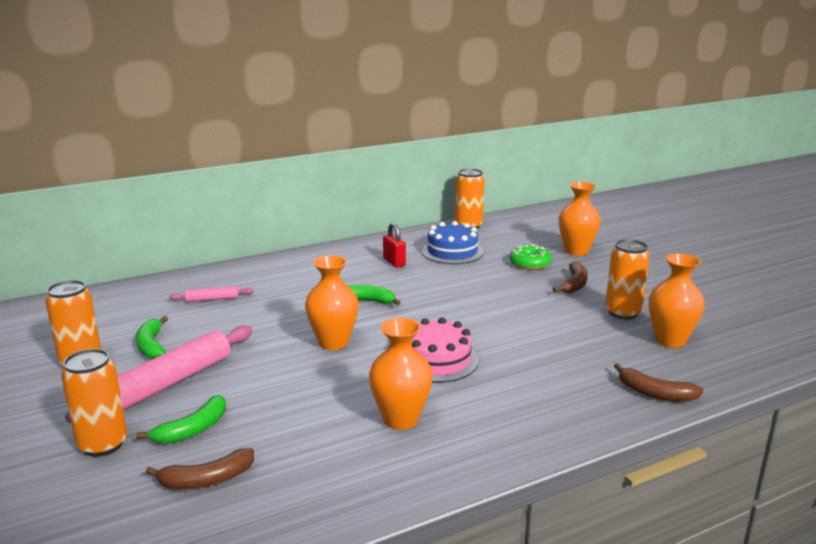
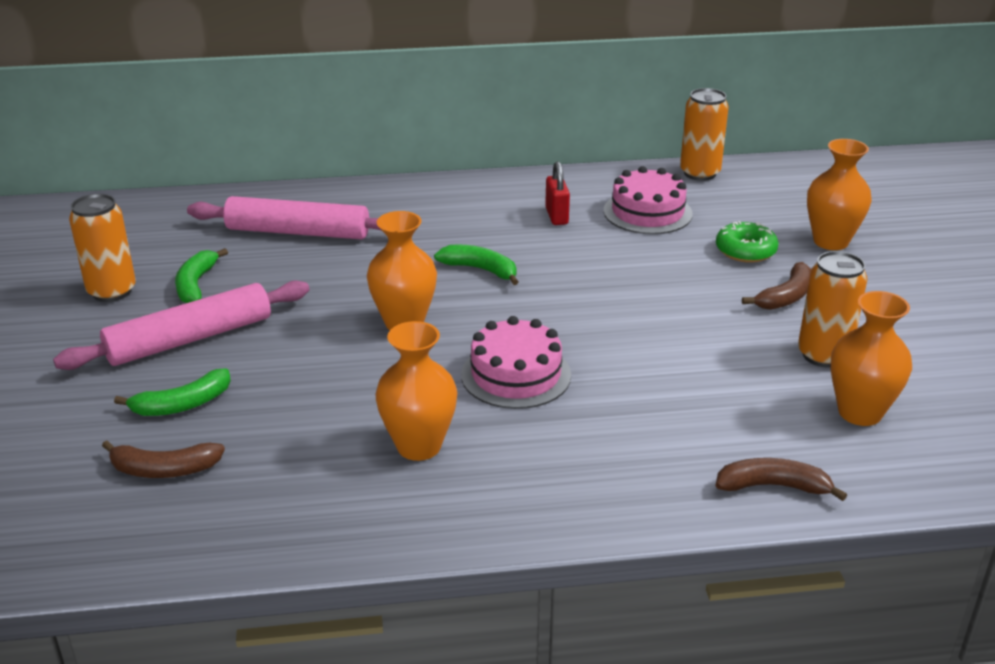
camera: 20 degrees right, 10 degrees up
(103, 444) = (83, 401): orange can -> none
(212, 299) = (298, 232): pink rolling pin -> pink rolling pin, size x2.13
(452, 252) = (647, 212): blue cake -> pink cake
(655, 393) = (773, 486): brown banana -> brown banana turned 135 degrees clockwise

